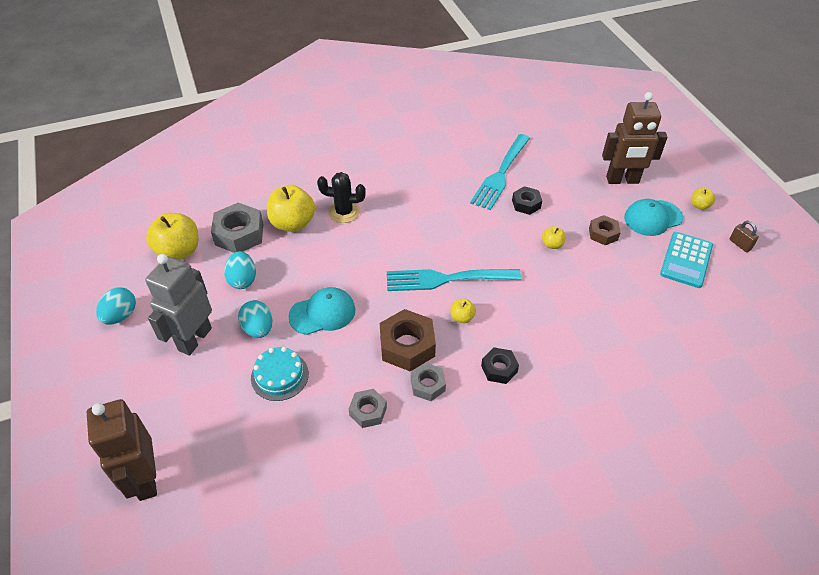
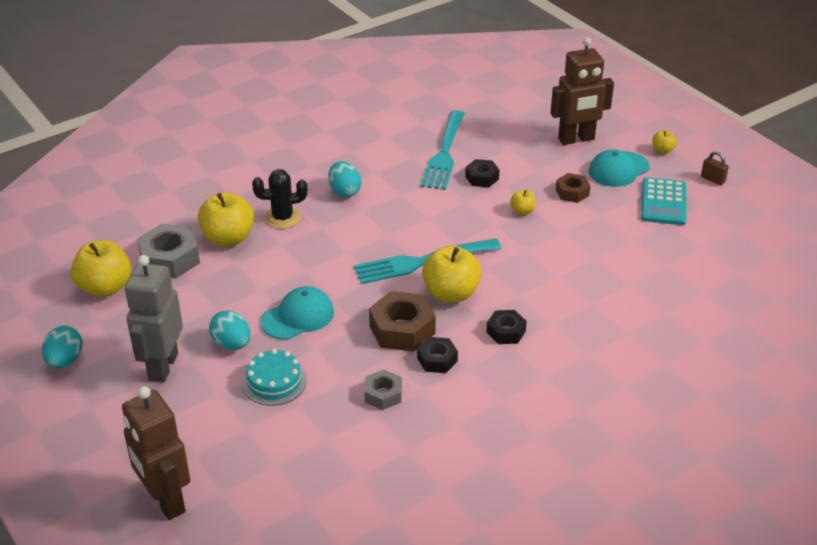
camera: 15 degrees left, 10 degrees down
(243, 280) = (193, 302): turquoise egg -> turquoise egg (344, 191)
(428, 385) = (437, 360): grey nut -> black nut
(462, 317) = (451, 293): yellow apple -> yellow apple, size x2.09

